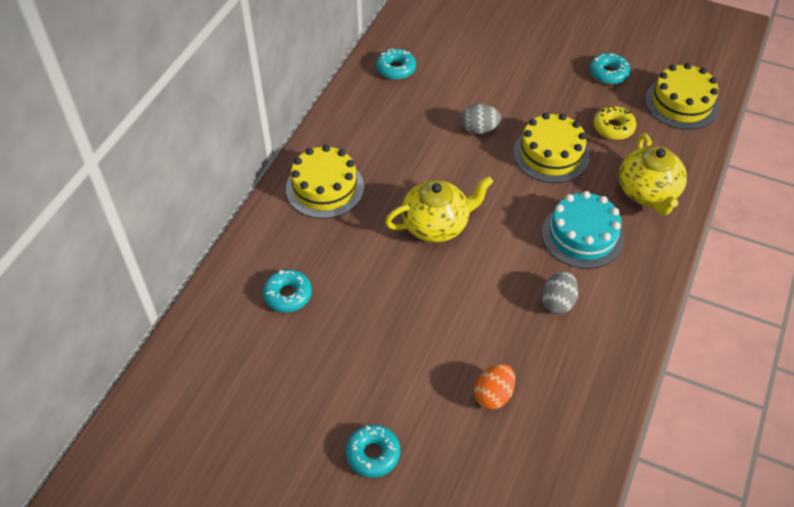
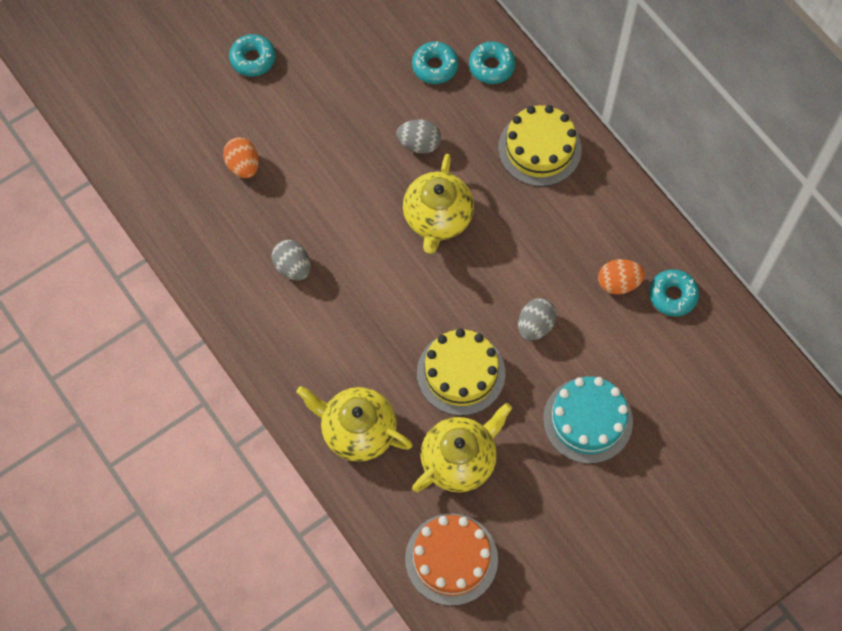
camera: 120 degrees right, 15 degrees up
(375, 269) = (419, 144): none -> grey egg
(408, 99) = (618, 283): none -> orange egg
(582, 235) = (347, 335): turquoise cake -> turquoise cake (587, 420)
(608, 73) = (541, 513): turquoise donut -> turquoise donut (491, 66)
(613, 127) = (459, 460): yellow donut -> yellow teapot
(681, 103) = (451, 559): yellow cake -> orange cake

